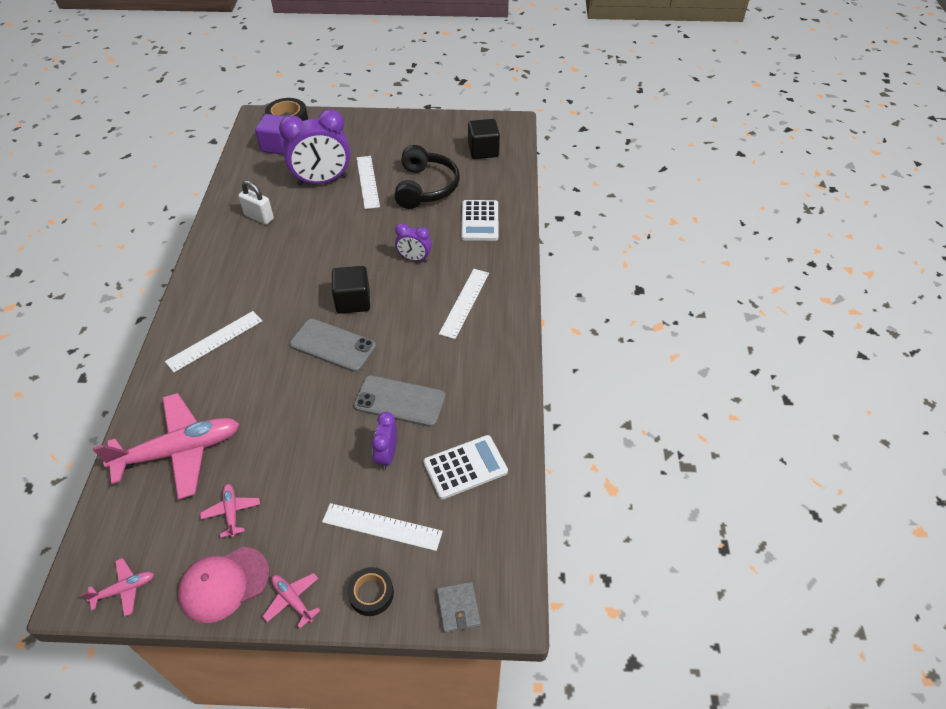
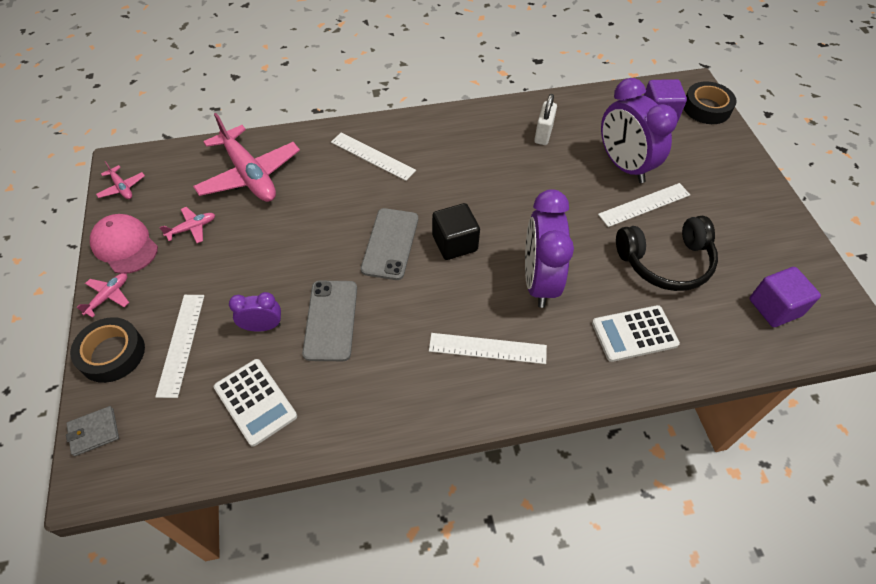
camera: 75 degrees right, 5 degrees up
(371, 593) = (112, 354): black tape -> black tape, size x1.52
(414, 259) = (538, 281): purple clock -> purple clock, size x1.97
(483, 150) = (774, 307): black cube -> purple cube

